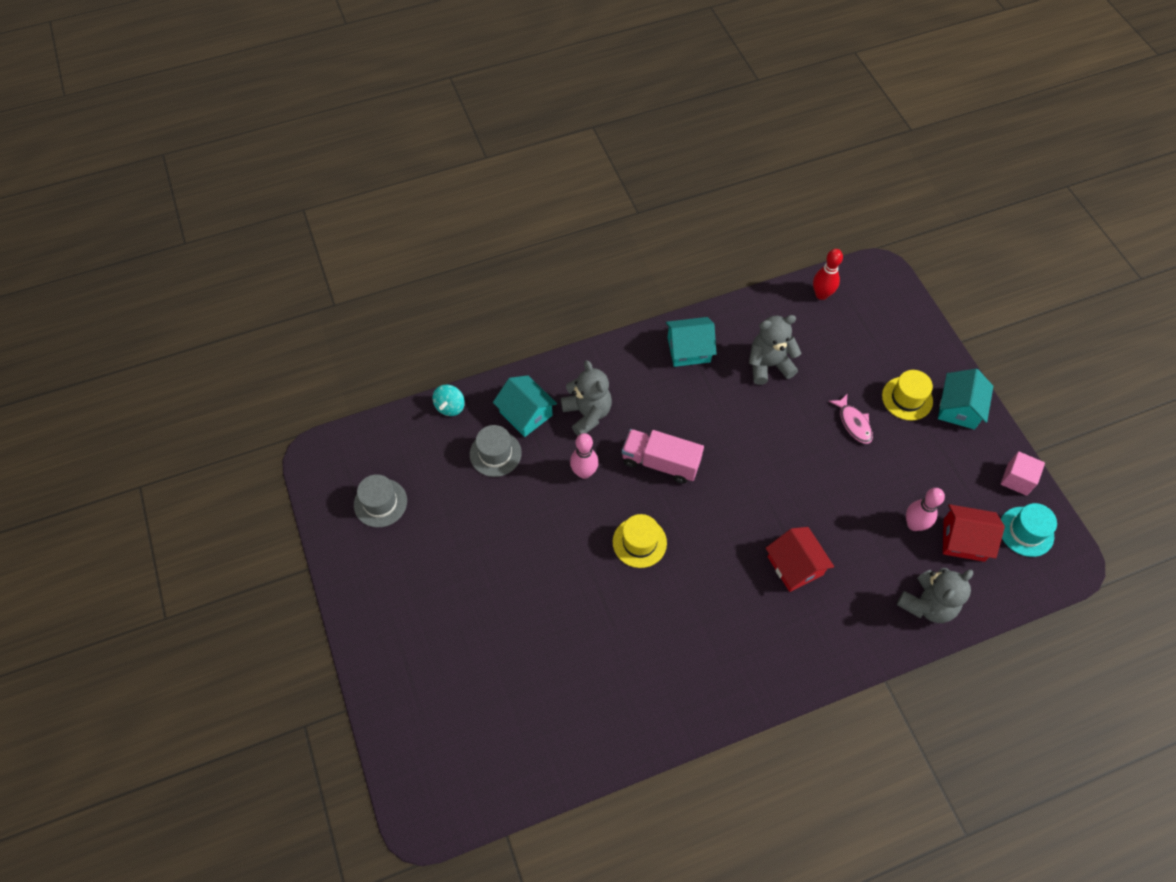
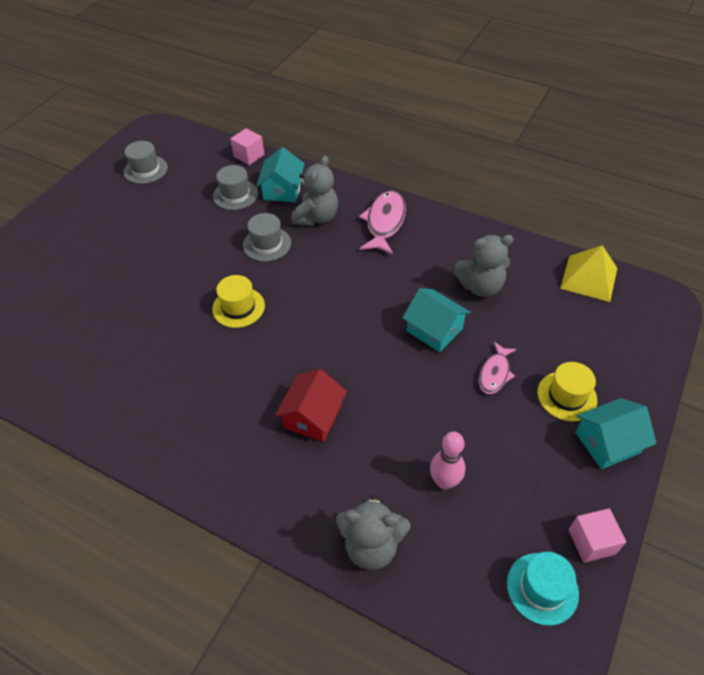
camera: 50 degrees right, 10 degrees down
(450, 407) = (249, 156): turquoise spinning top -> pink cube
(584, 472) = (267, 244): pink bowling pin -> grey hat
(641, 371) = (384, 222): none -> pink fish
(660, 462) = (319, 278): pink truck -> none
(688, 349) = (435, 235): turquoise house -> turquoise house (434, 329)
(768, 365) = (480, 286): grey teddy bear -> grey teddy bear turned 135 degrees clockwise
(821, 294) = (589, 278): red bowling pin -> yellow pyramid
(963, 540) = (472, 534): red house -> none

